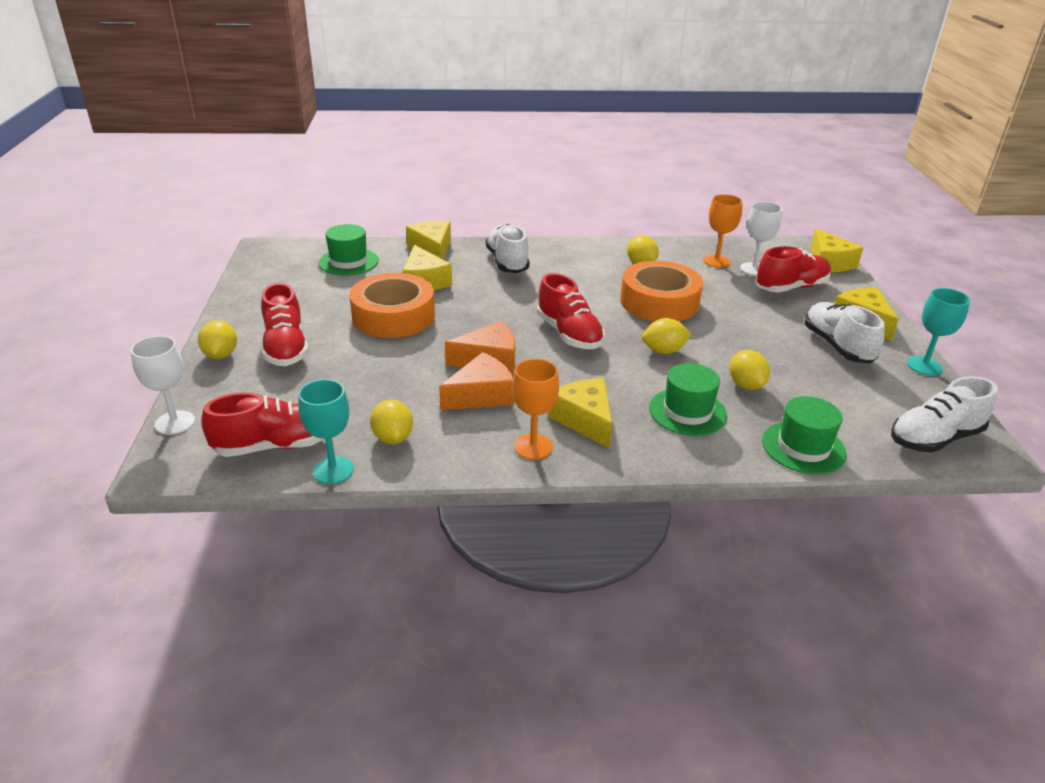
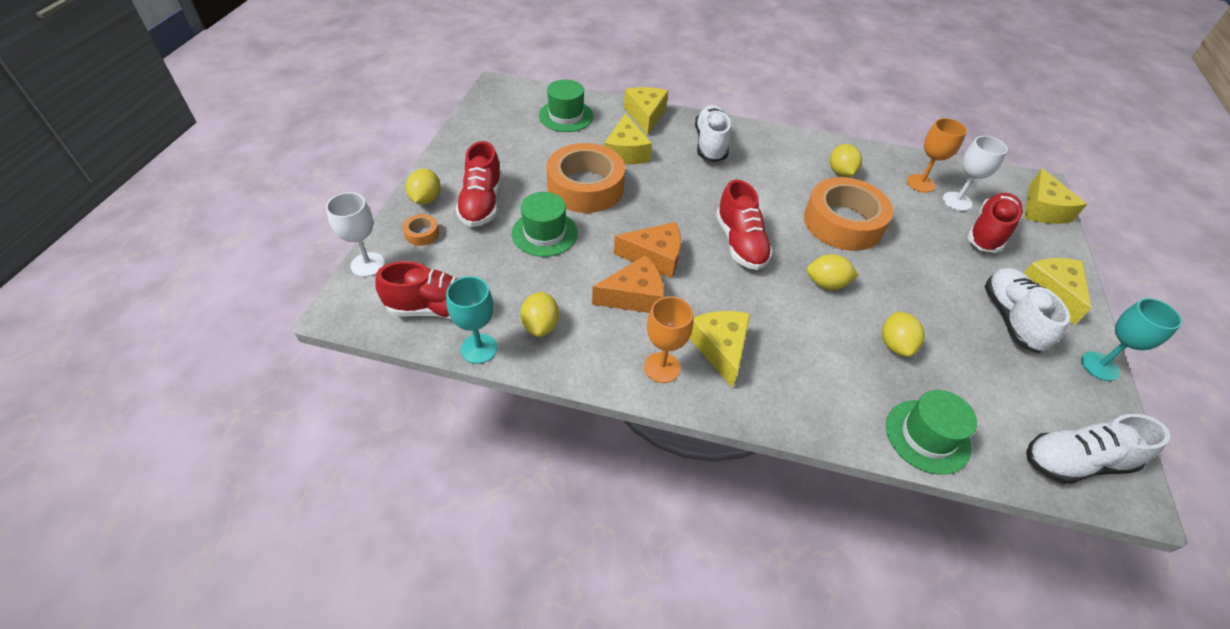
camera: 15 degrees right, 15 degrees up
(228, 385) = (422, 233): none -> orange tape
(687, 412) = (824, 363): green hat -> green hat (544, 233)
(791, 287) = (988, 233): red shoe -> red shoe turned 45 degrees counterclockwise

